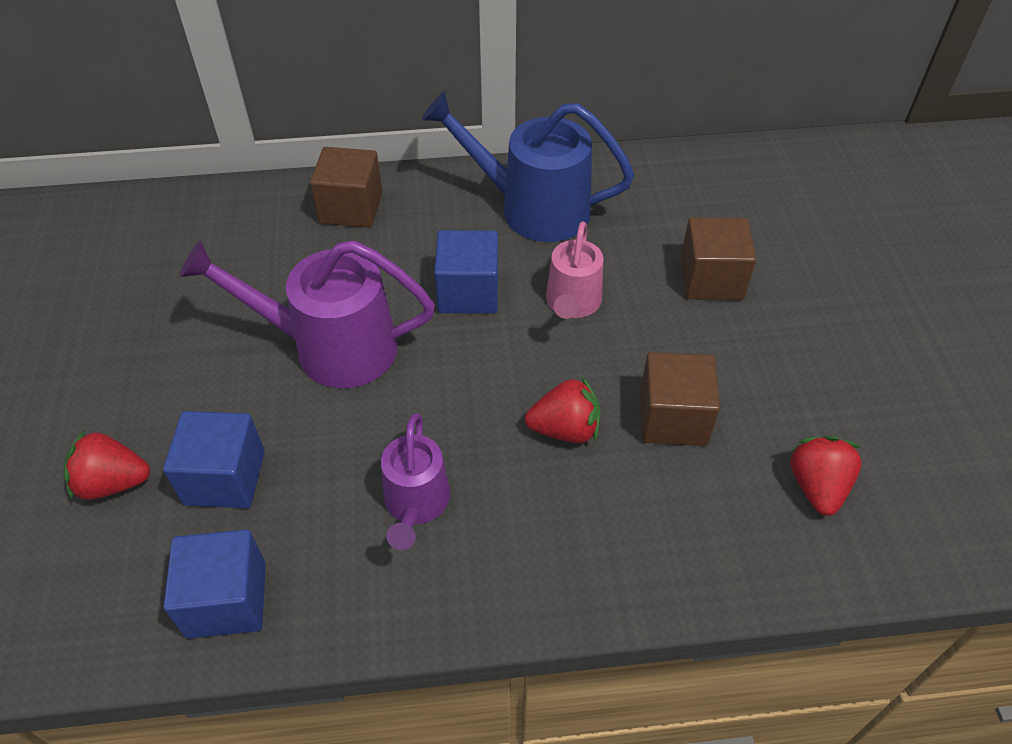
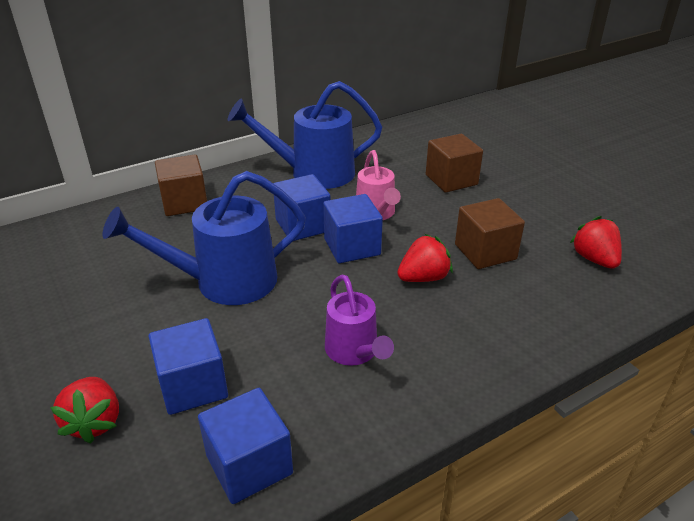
camera: 25 degrees left, 15 degrees down
(113, 482) = (94, 422): red strawberry -> red strawberry turned 75 degrees counterclockwise
(330, 347) = (224, 282): purple watering can -> blue watering can
(507, 348) = (352, 247): none -> blue cube

